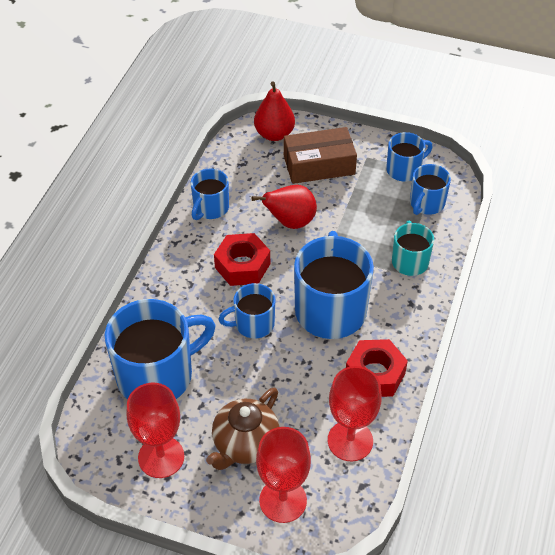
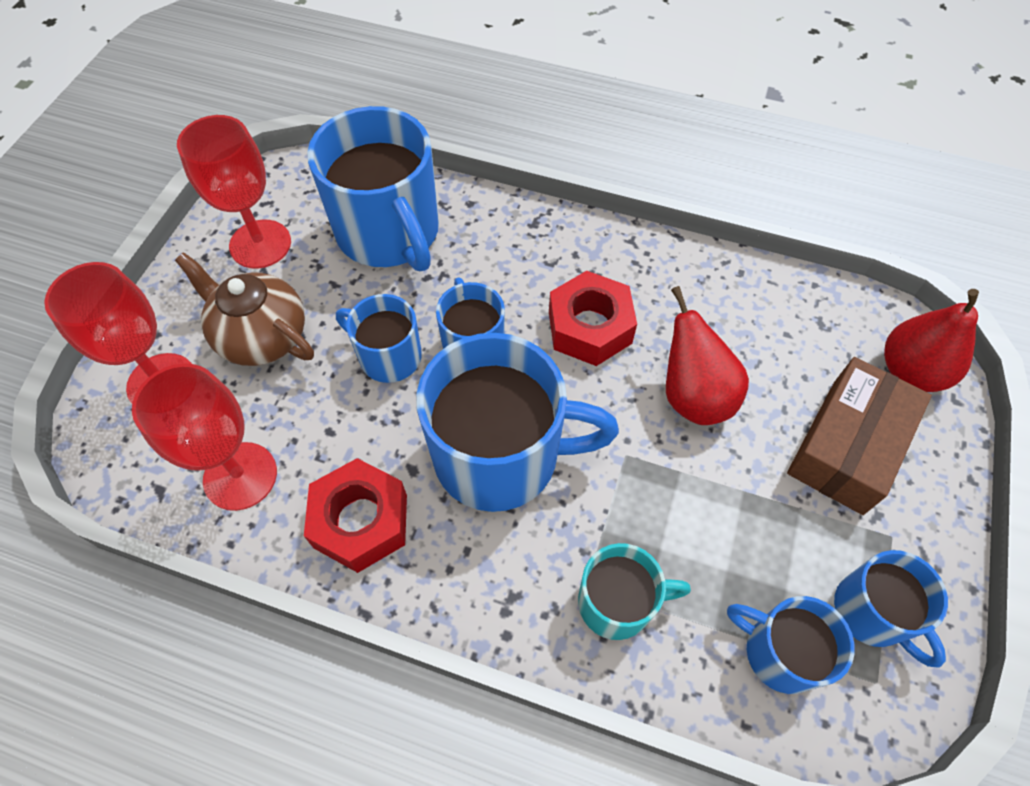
camera: 90 degrees right, 10 degrees up
(210, 208) = (709, 281): blue mug -> blue mug (388, 356)
(319, 165) = (847, 446): brown box -> brown box turned 45 degrees clockwise

